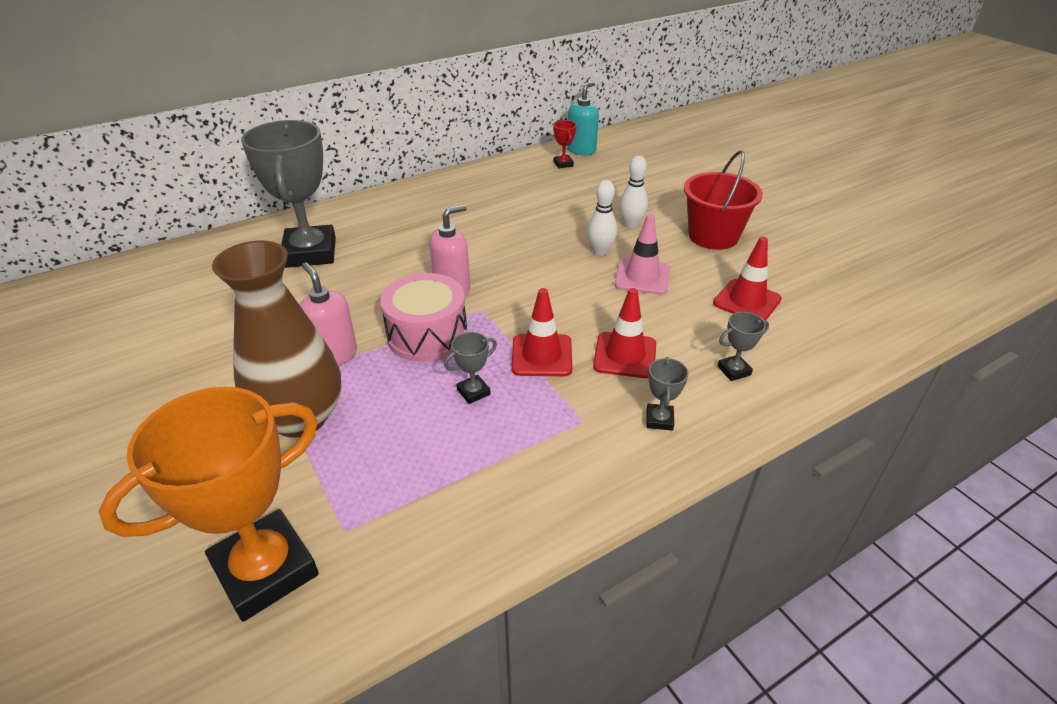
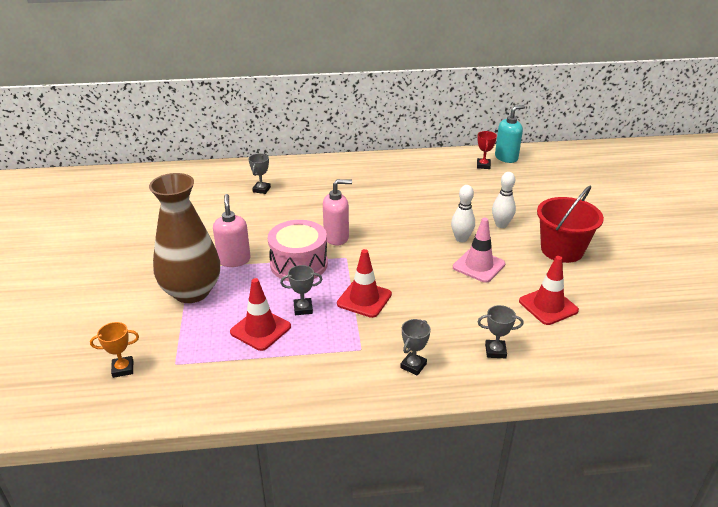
camera: 25 degrees right, 5 degrees down
(265, 570) = (123, 369): orange trophy -> orange trophy, size x0.41
(310, 253) = (261, 189): grey trophy -> grey trophy, size x0.41
(625, 355) = (422, 316): red traffic cone -> red traffic cone (260, 329)

